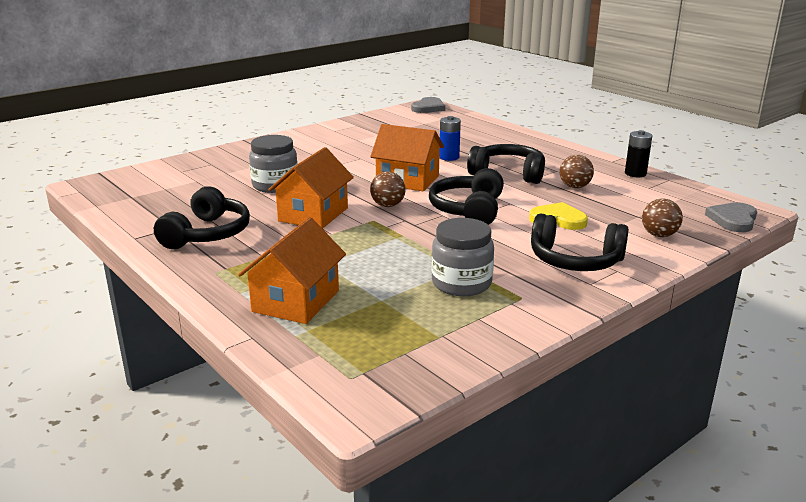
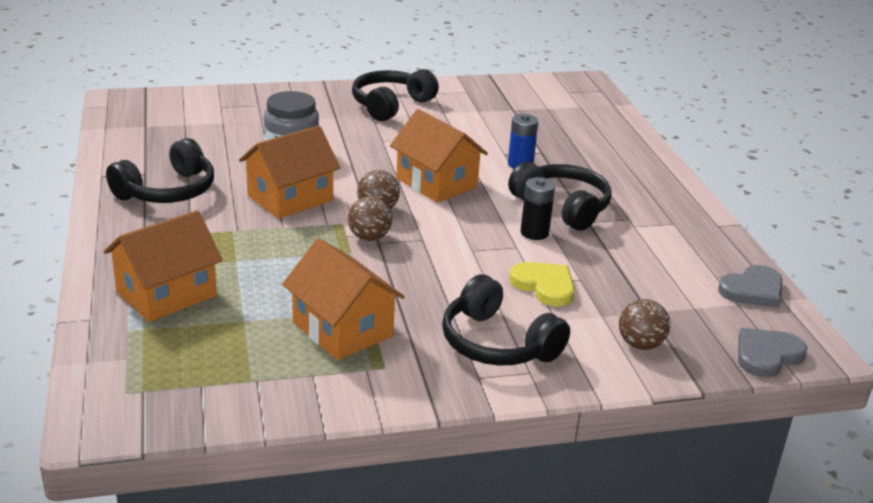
camera: 25 degrees right, 5 degrees up
(428, 108) = (580, 86): grey heart -> grey heart (753, 290)
(461, 283) = (342, 329): grey jar -> orange house
(468, 210) = (457, 242): black headphones -> black headphones (391, 105)
(574, 187) = (621, 248): brown ball -> brown ball (369, 237)
(635, 173) = (725, 252): black battery -> black battery (534, 233)

